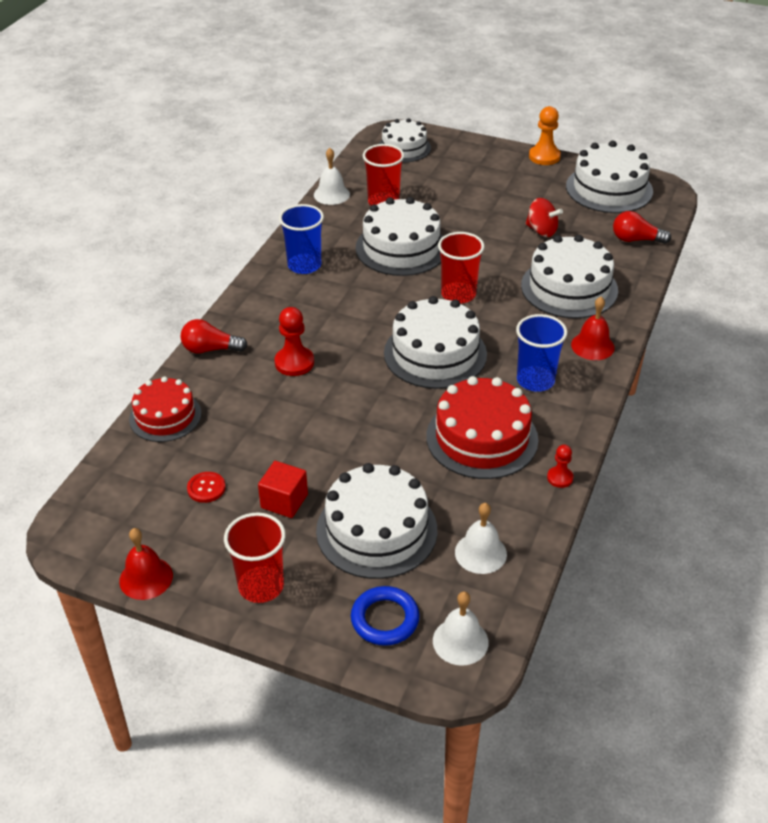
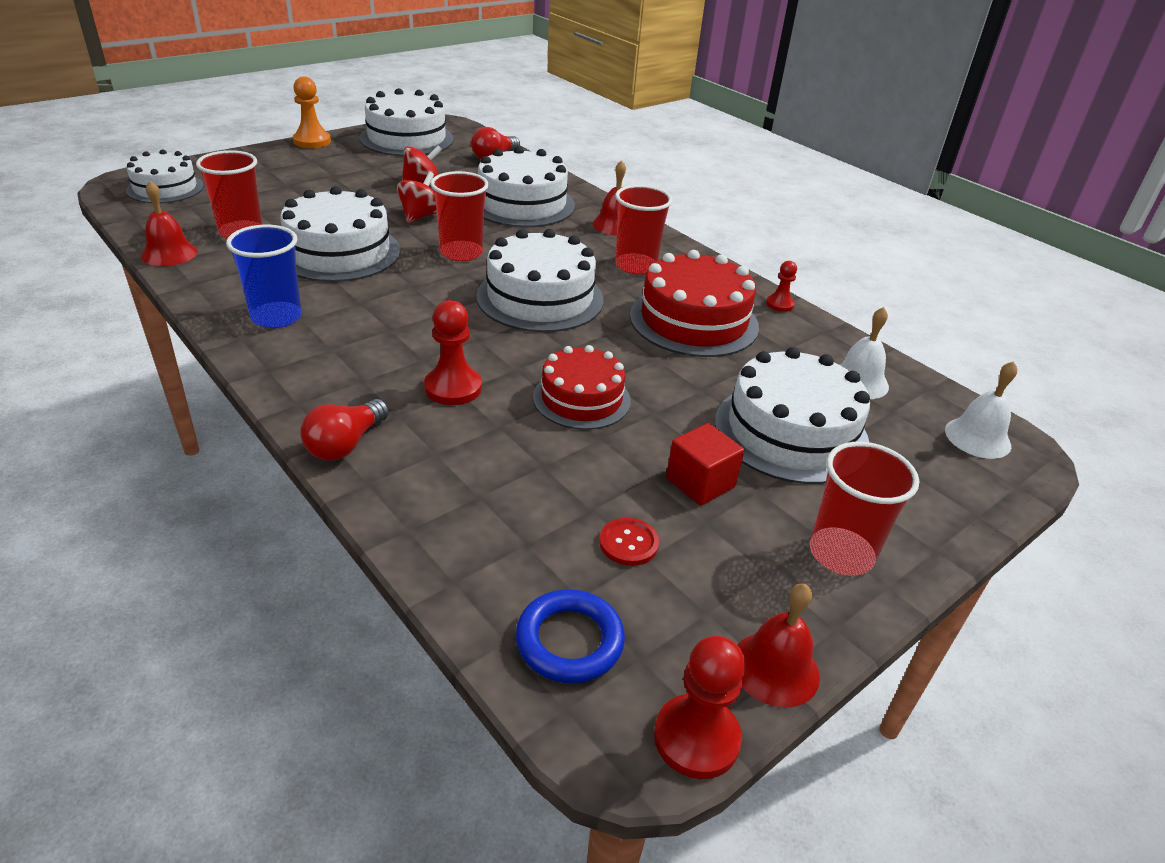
camera: 65 degrees left, 5 degrees down
(83, 559) = (696, 738): none -> red pawn
(165, 416) = (443, 535): red cake -> red cake (581, 399)
(331, 194) = (169, 253): white bell -> red bell
(385, 619) = (931, 475): blue ring -> blue ring (569, 641)
(490, 254) = (420, 216): none -> red spinning top
(535, 380) = (635, 266): blue cup -> red cup

